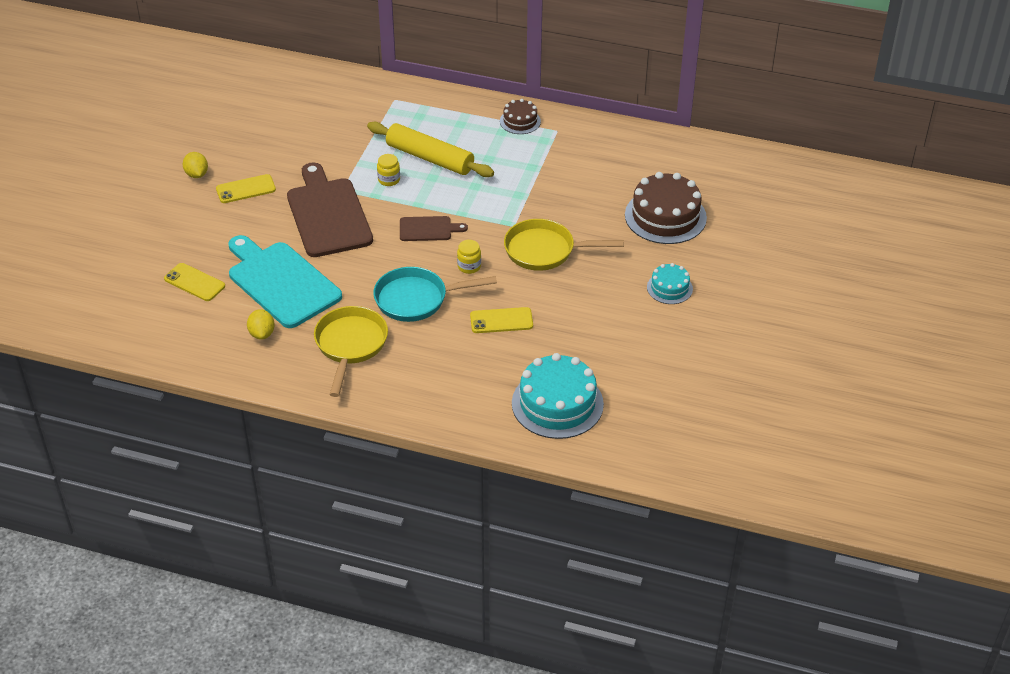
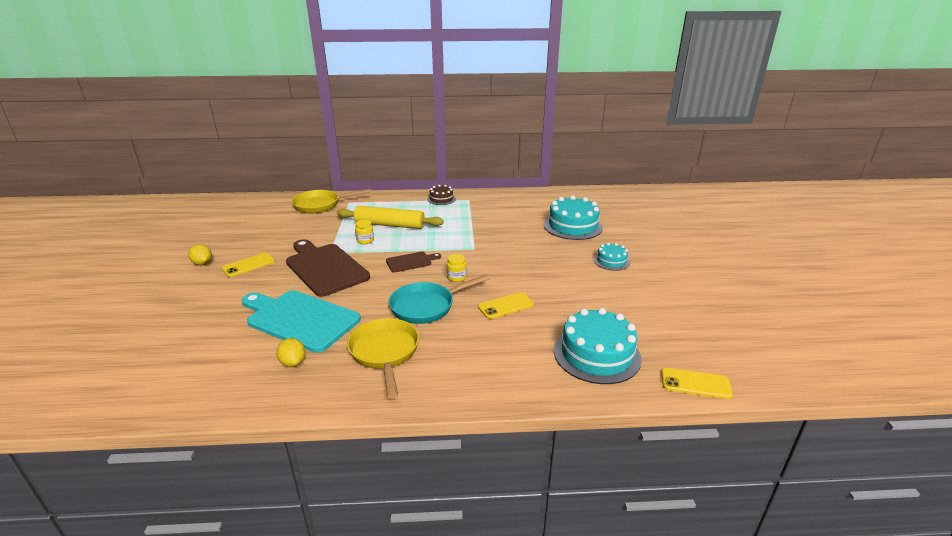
camera: 20 degrees left, 15 degrees down
(194, 282) = (213, 336): yellow phone -> yellow phone (695, 383)
(545, 251) = (507, 258): yellow pan -> yellow pan (320, 205)
(665, 216) = (572, 226): brown cake -> turquoise cake

